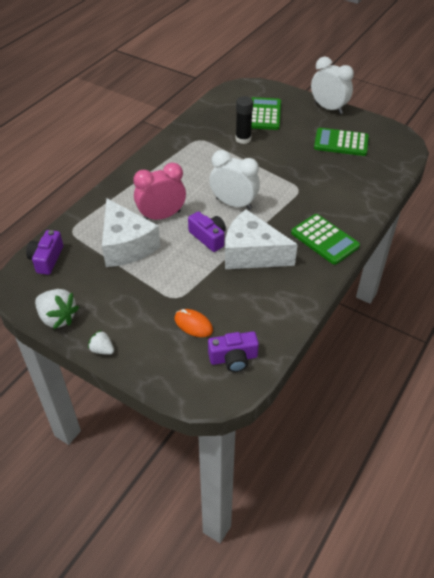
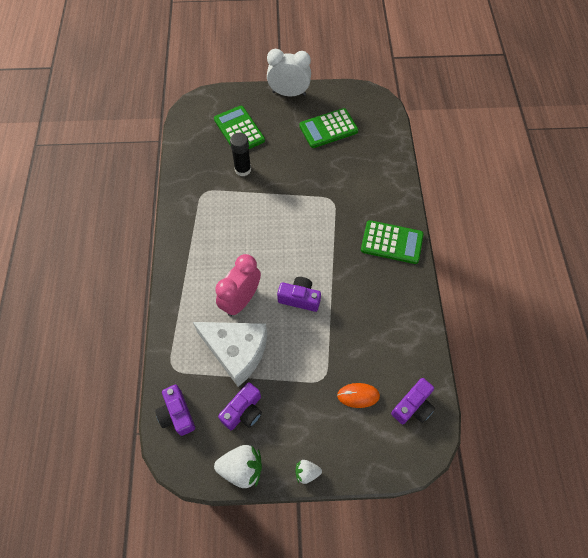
camera: 35 degrees left, 15 degrees up
(95, 284) = (243, 411): none -> purple camera
(233, 204) = (292, 248): white clock -> none
(252, 254) = (347, 293): white cheese -> none

